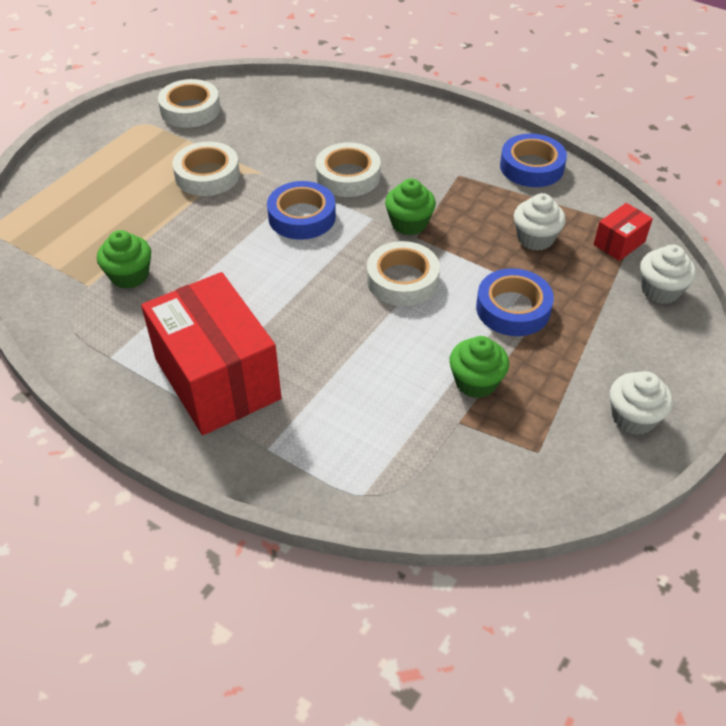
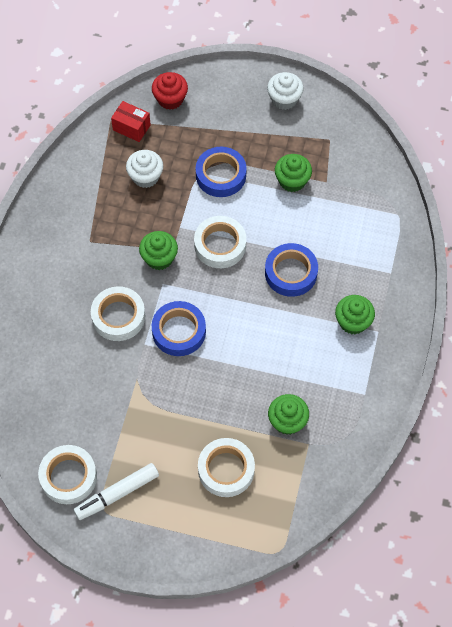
camera: 110 degrees left, 15 degrees up
(148, 135) = (117, 494): none -> white marker
(207, 175) = (154, 420): white tape -> white tape (226, 469)
(217, 379) = (353, 322): red box -> green cupcake
(531, 167) = (62, 195): blue tape -> blue tape (291, 273)
(660, 290) = (170, 99): white cupcake -> red cupcake

